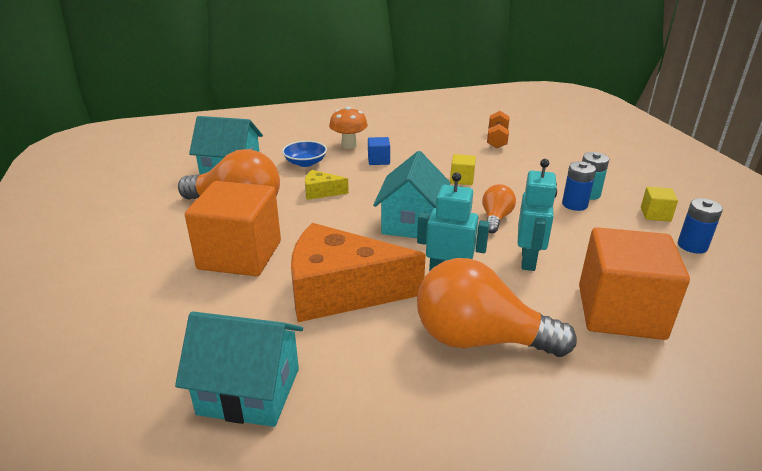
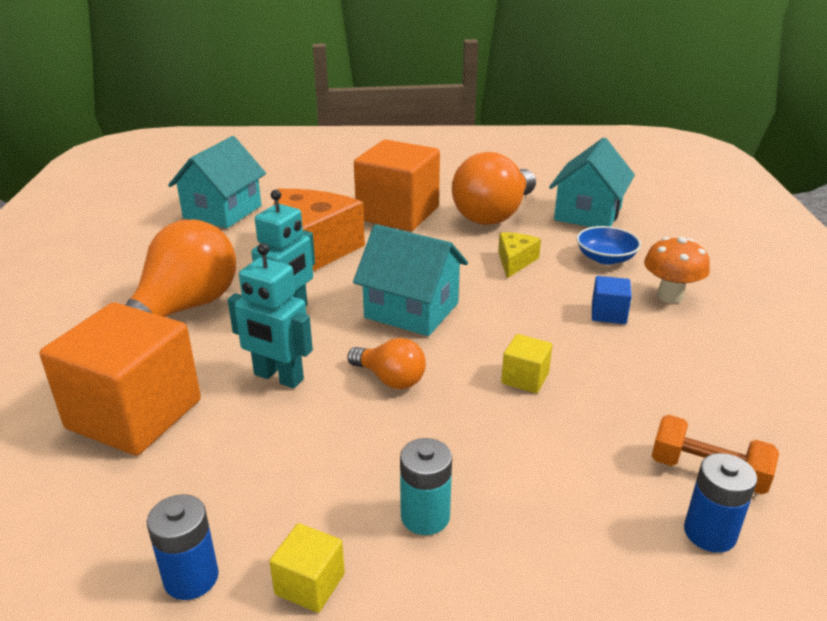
camera: 105 degrees right, 0 degrees up
(574, 204) = (394, 480): blue battery -> blue battery (709, 533)

